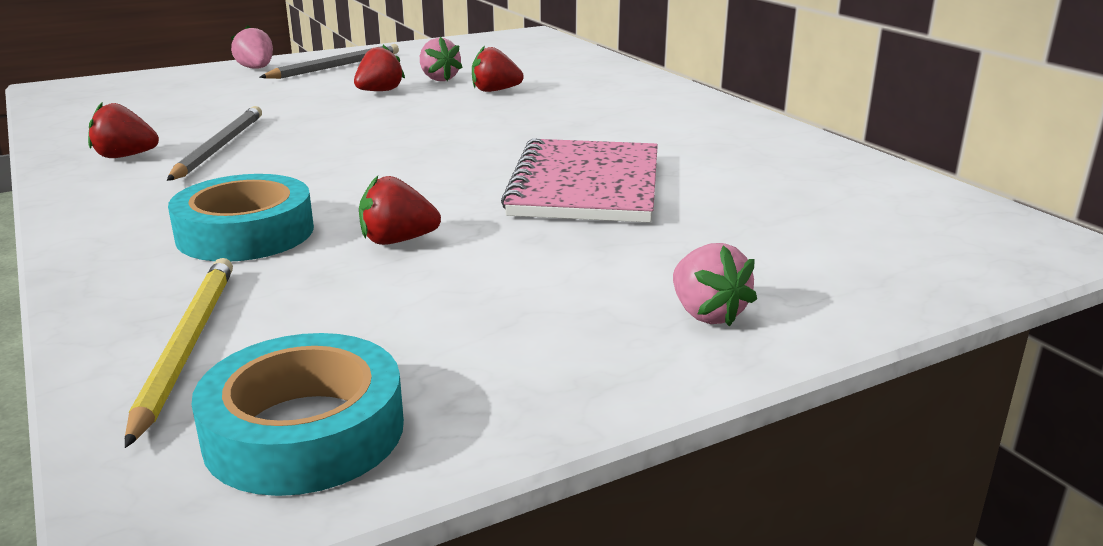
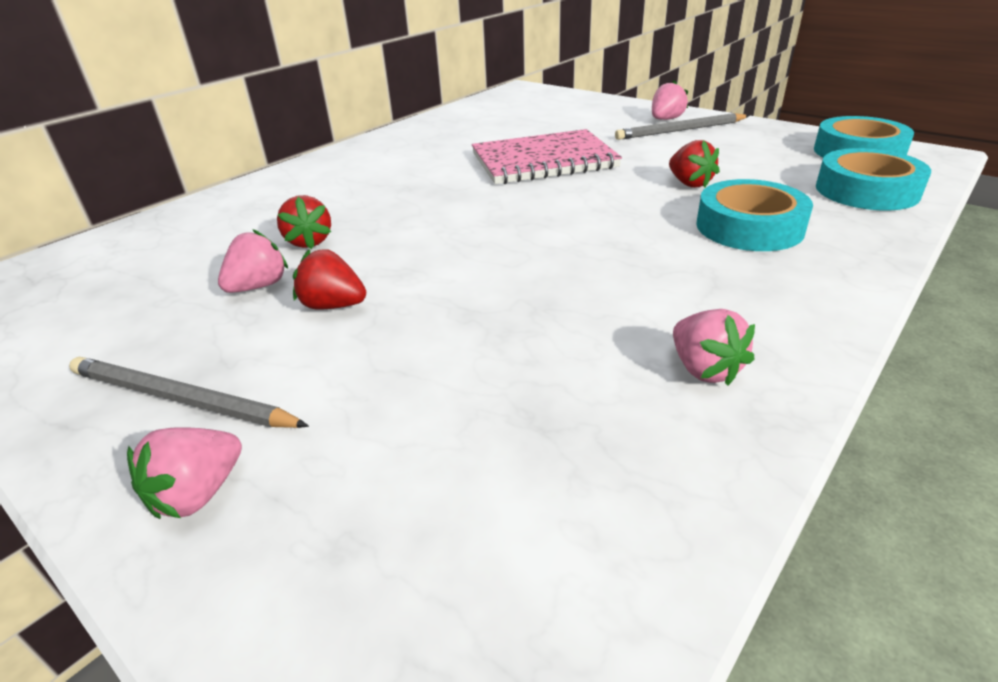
camera: 110 degrees left, 10 degrees up
(125, 156) = (704, 369): red strawberry -> pink strawberry
(186, 346) = (866, 190): yellow pencil -> turquoise tape
(219, 147) = (612, 321): grey pencil -> grey pencil (680, 130)

